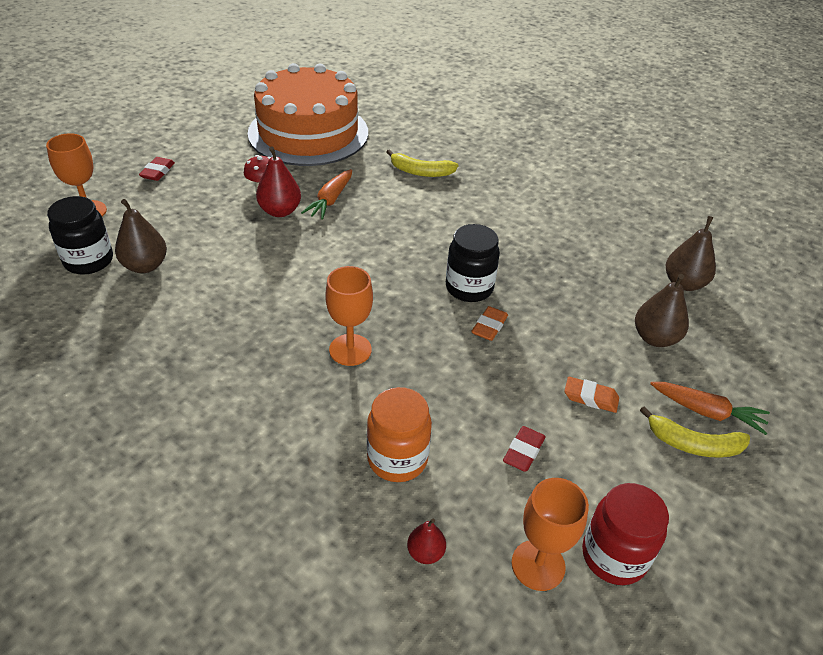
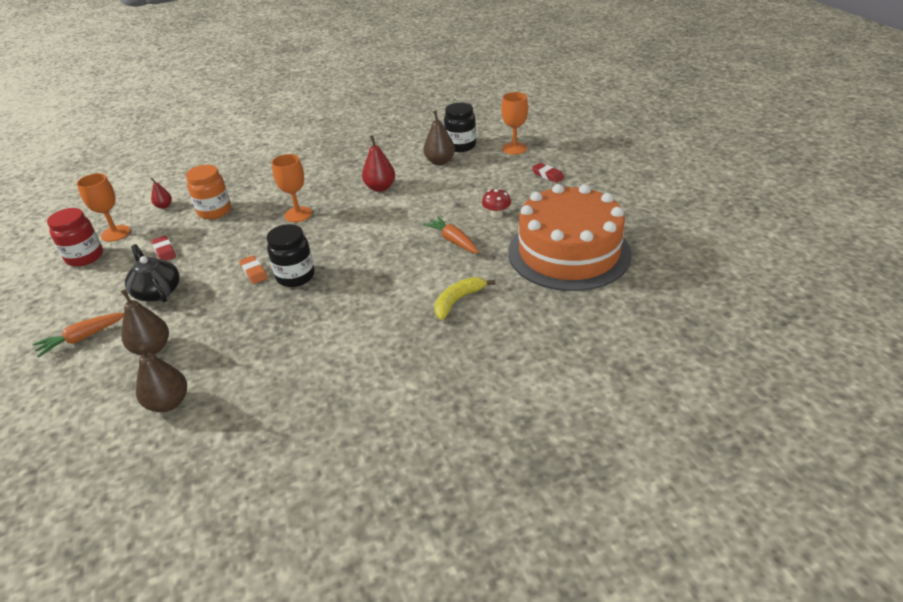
camera: 125 degrees right, 5 degrees down
(280, 211) = (457, 216): red pear -> red pear (380, 188)
(590, 397) = (157, 291): orange eraser -> black teapot
(693, 444) = (78, 318): yellow banana -> none

